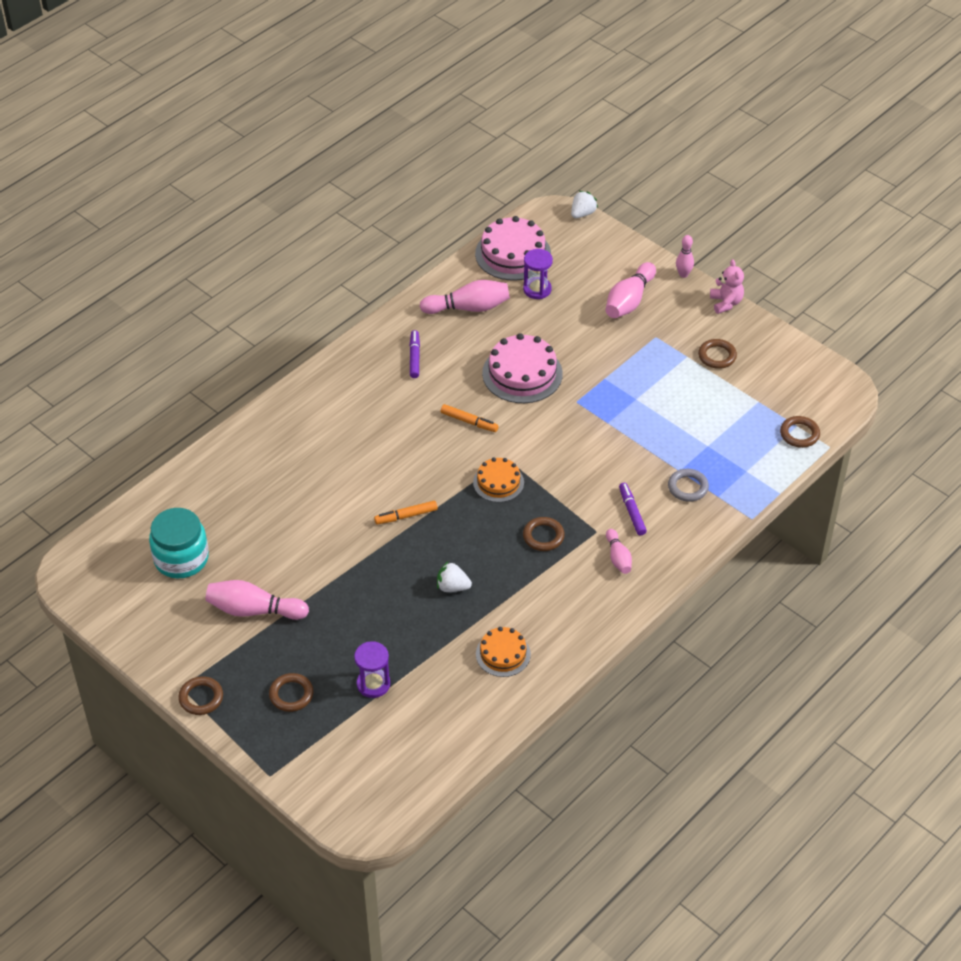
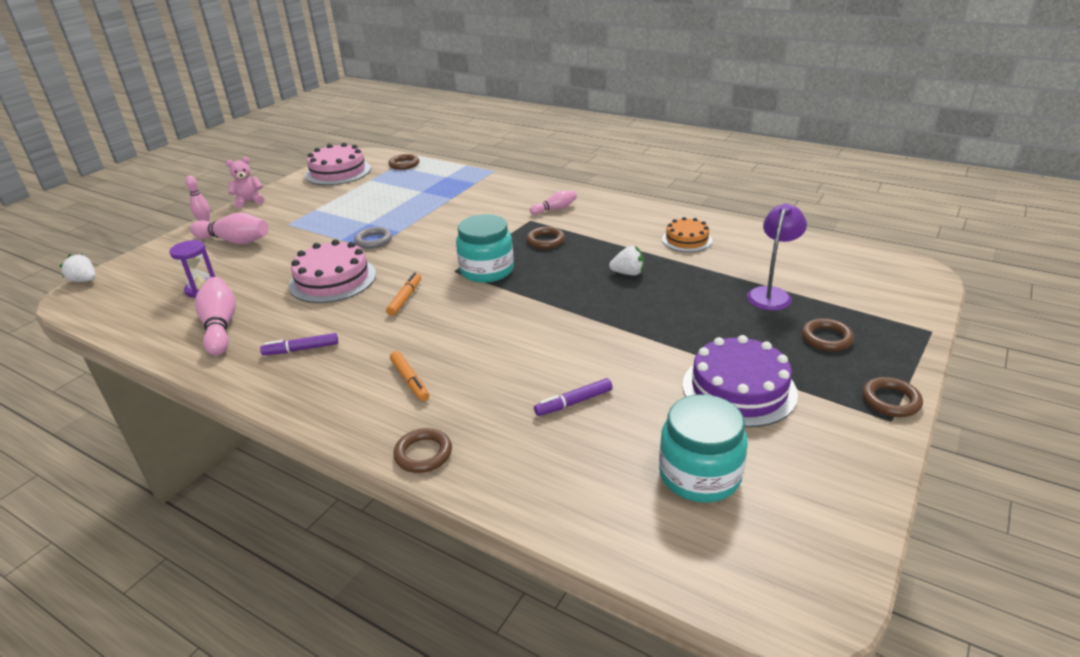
camera: 100 degrees left, 15 degrees down
(254, 610) = (739, 389): pink bowling pin -> purple cake
(373, 684) = (771, 294): purple hourglass -> purple lamp
(406, 516) = (550, 313): orange marker -> orange marker (410, 381)
(452, 587) = (628, 273): white strawberry -> white strawberry turned 90 degrees counterclockwise
(498, 482) = (487, 270): orange cake -> turquoise jar
(513, 254) = (134, 312): pink cake -> pink cake (338, 172)
(632, 512) = (503, 210): purple marker -> purple marker (573, 402)
(688, 487) = (469, 193): grey ring -> grey ring (373, 241)
(717, 356) = (316, 198): brown ring -> brown ring (423, 454)

